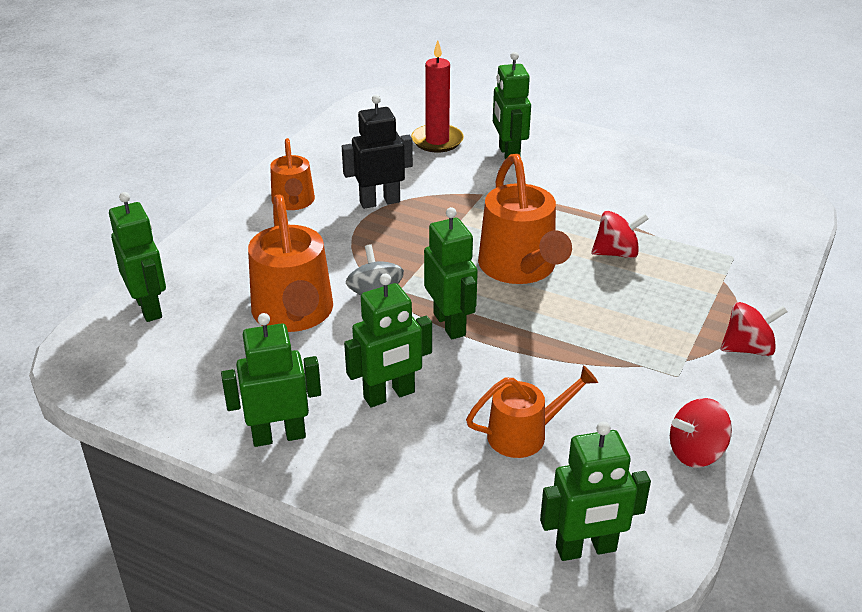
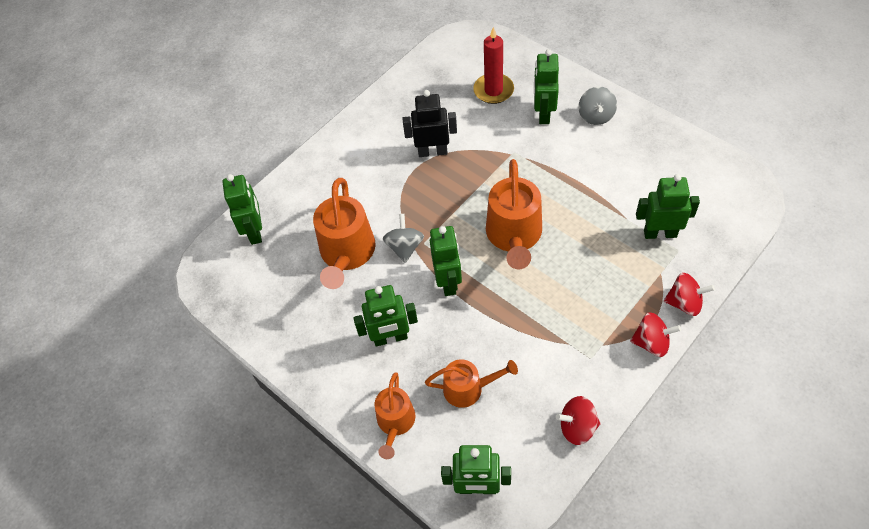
camera: 20 degrees right, 20 degrees up
(278, 436) = (313, 358): green robot -> green robot (660, 233)
(293, 202) = (371, 143): orange watering can -> orange watering can (395, 423)
(573, 151) = (596, 116): none -> grey spinning top
(616, 253) = (590, 232): red spinning top -> red spinning top (684, 303)

